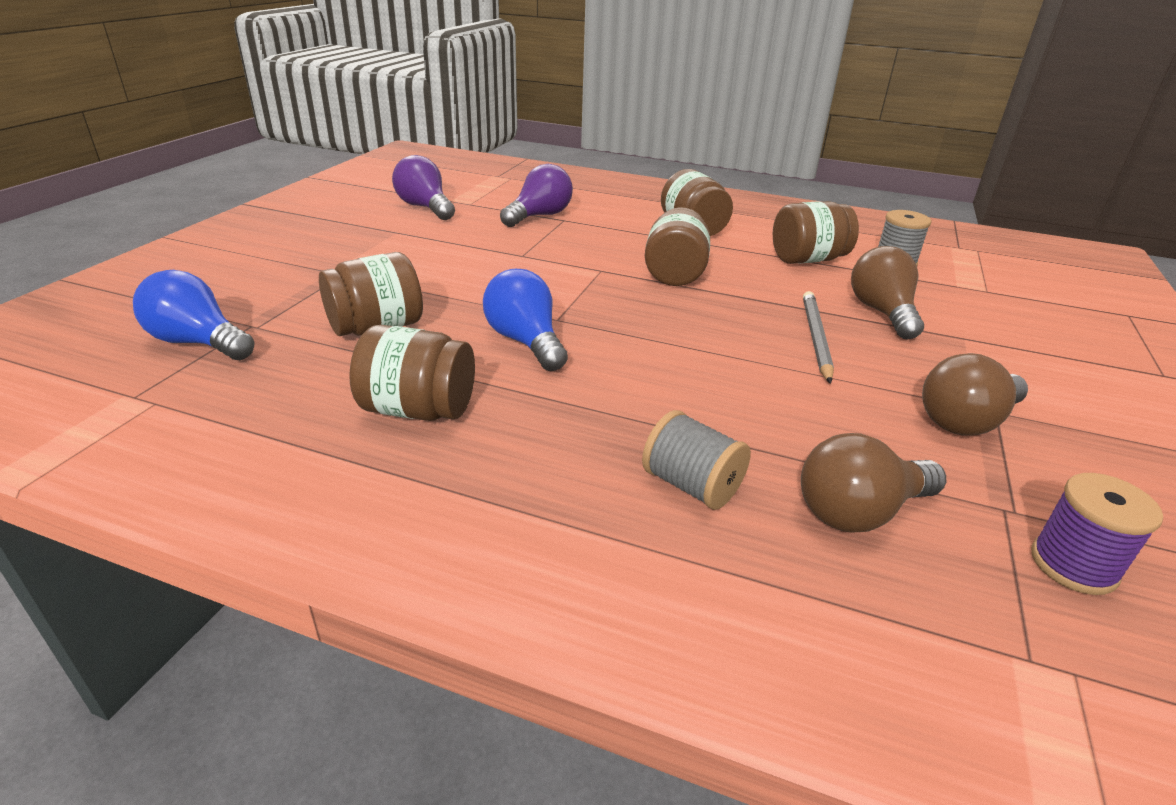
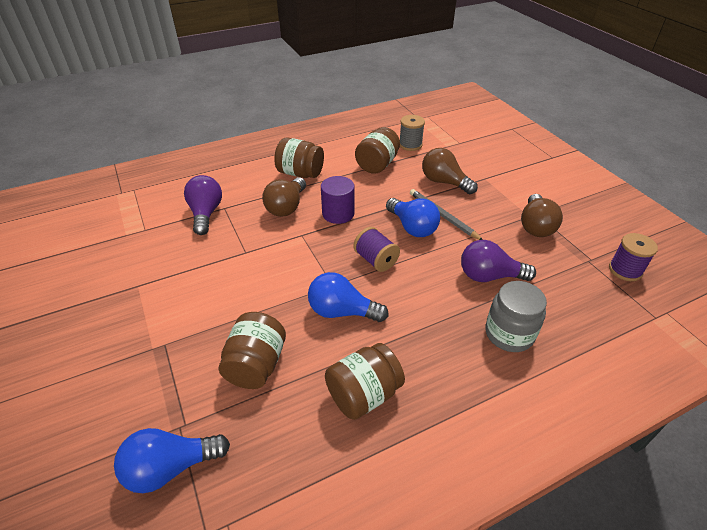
camera: 45 degrees left, 10 degrees up
(425, 207) = (120, 252): purple light bulb -> purple light bulb (489, 276)
(645, 327) = (376, 260): none -> purple spool
(674, 274) = (338, 213): brown jar -> purple cylinder
(691, 485) = (509, 334): grey spool -> grey jar
(749, 326) = (412, 227): none -> blue light bulb
(859, 512) = (562, 298): brown light bulb -> brown light bulb (287, 207)

